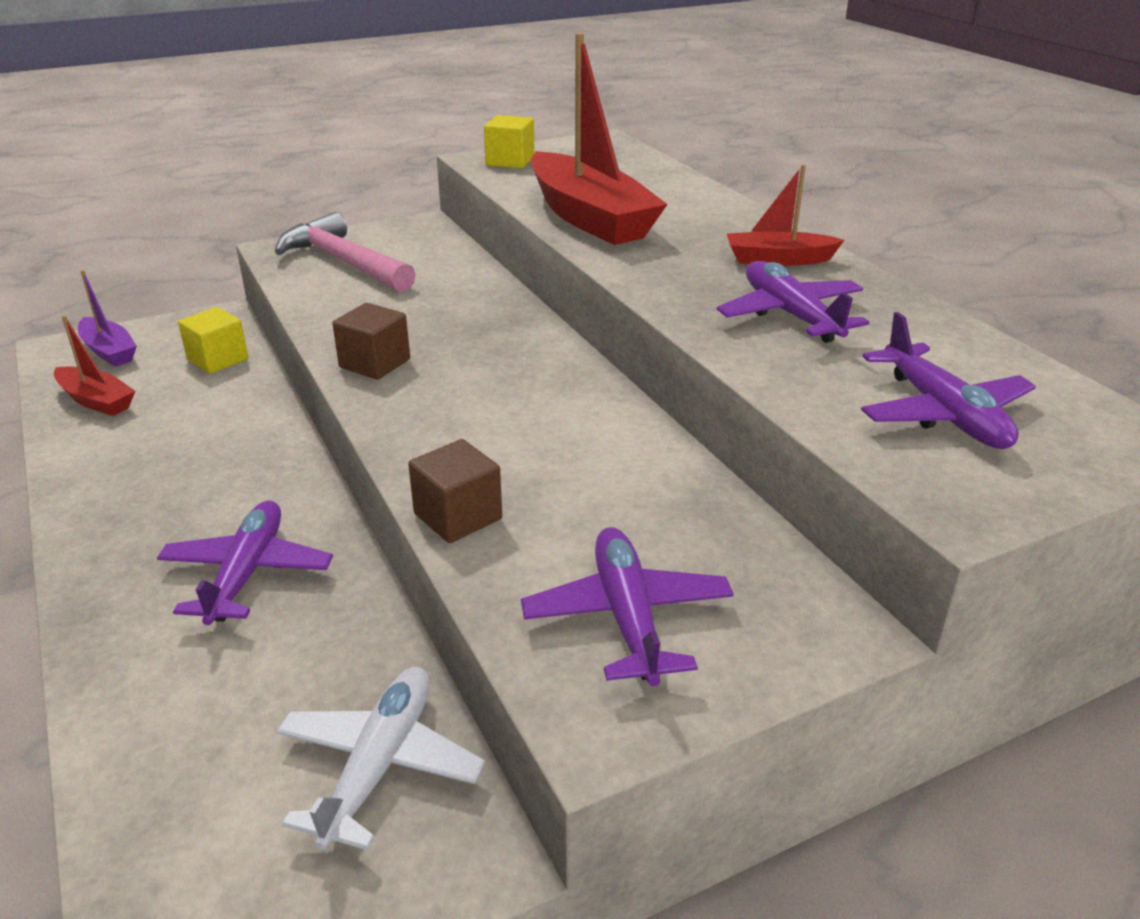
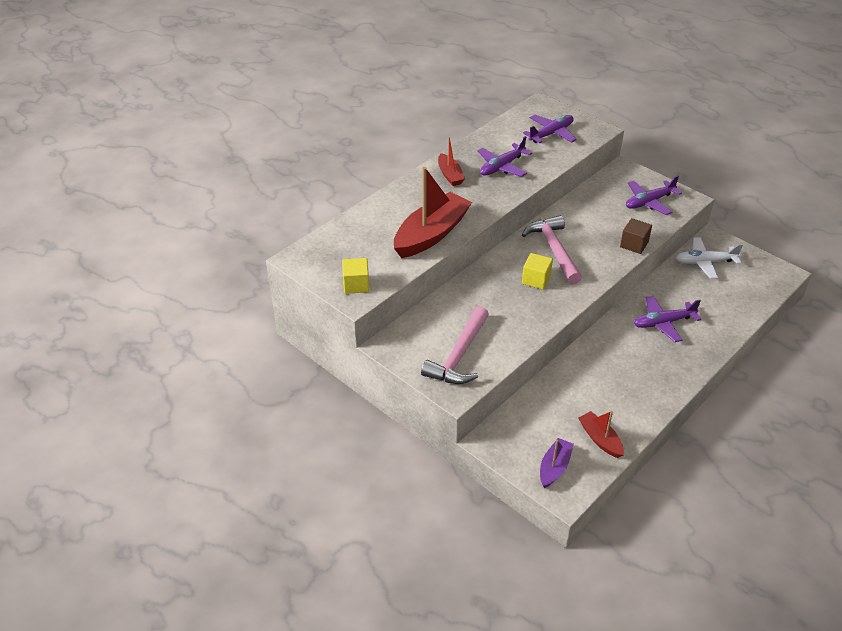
camera: 110 degrees left, 10 degrees up
(96, 401) = (600, 439): red boat -> red boat turned 45 degrees counterclockwise
(218, 359) = (534, 413): yellow cube -> yellow cube (536, 280)
(375, 363) = (556, 300): brown cube -> none
(526, 399) = (554, 249): none -> pink hammer

